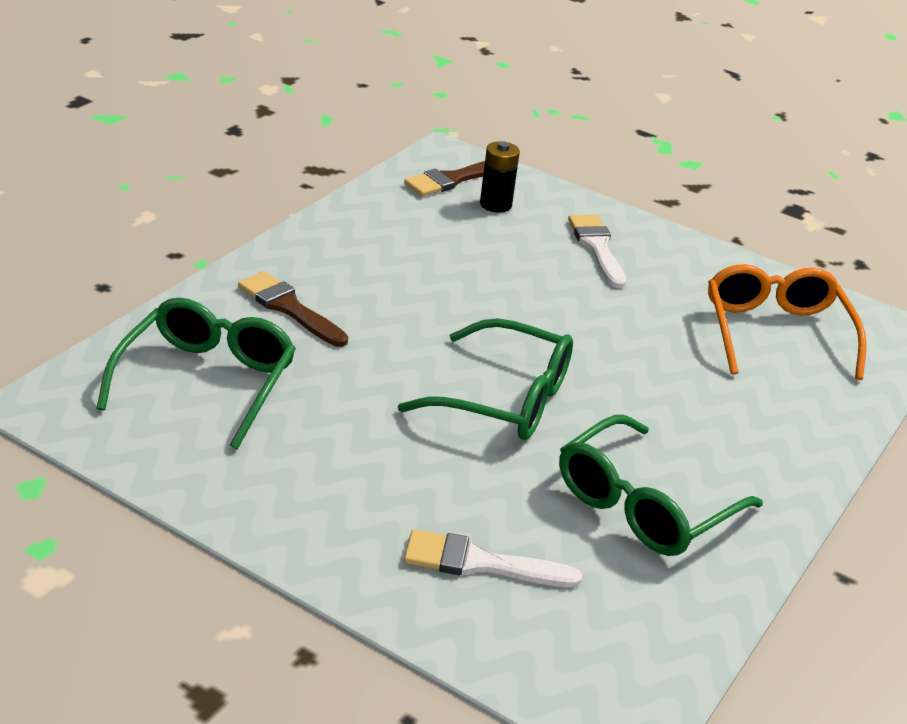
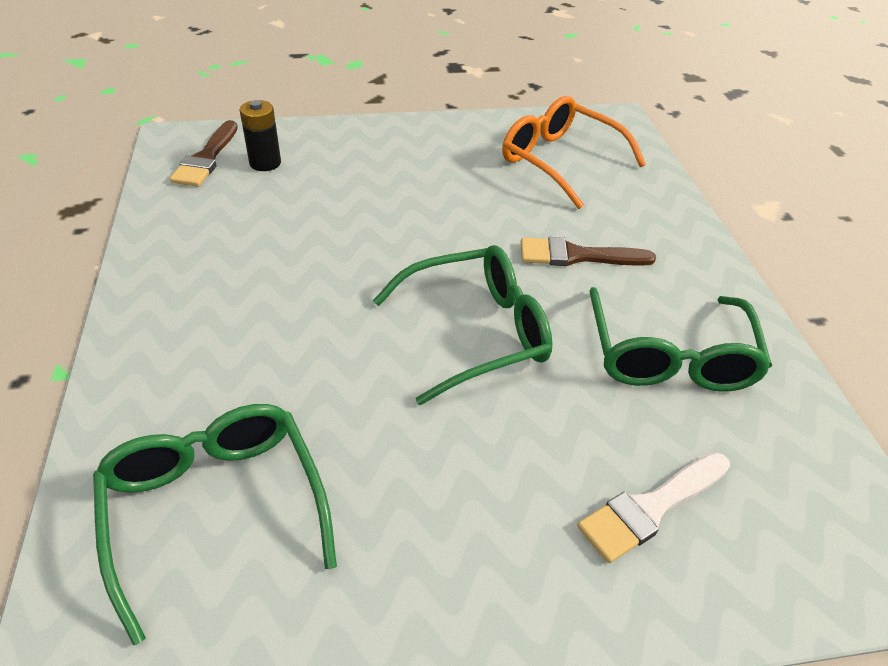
camera: 40 degrees left, 10 degrees up
(289, 308) = (205, 366): brown brush -> brown brush (577, 256)
(597, 247) = (378, 159): white brush -> none

